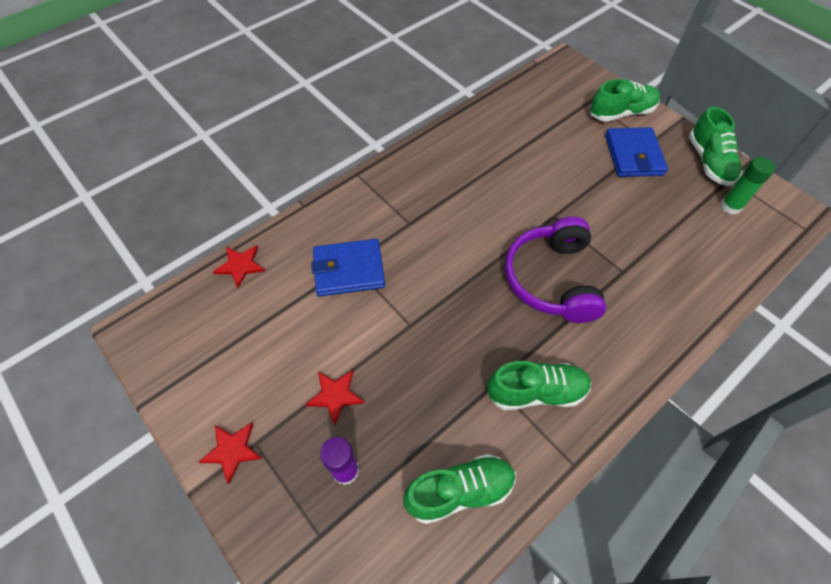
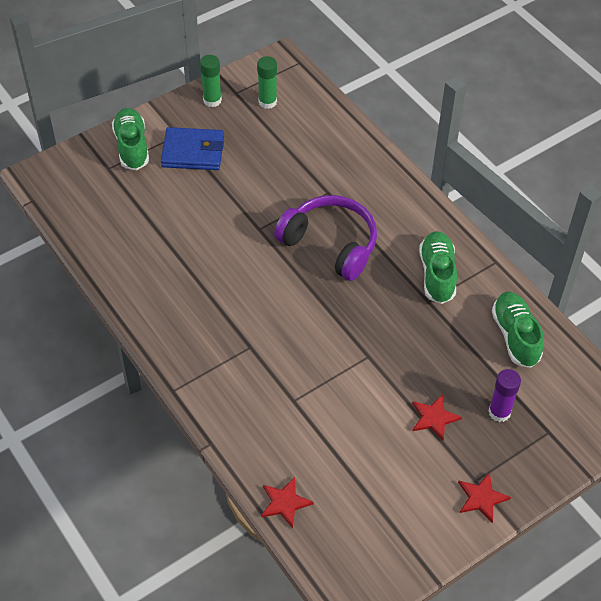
camera: 85 degrees left, 5 degrees down
(349, 270) = (302, 403): blue wallet -> none
(551, 279) = (330, 244): purple headphones -> purple headphones turned 150 degrees counterclockwise
(709, 162) = (212, 100): green shoe -> green glue stick

